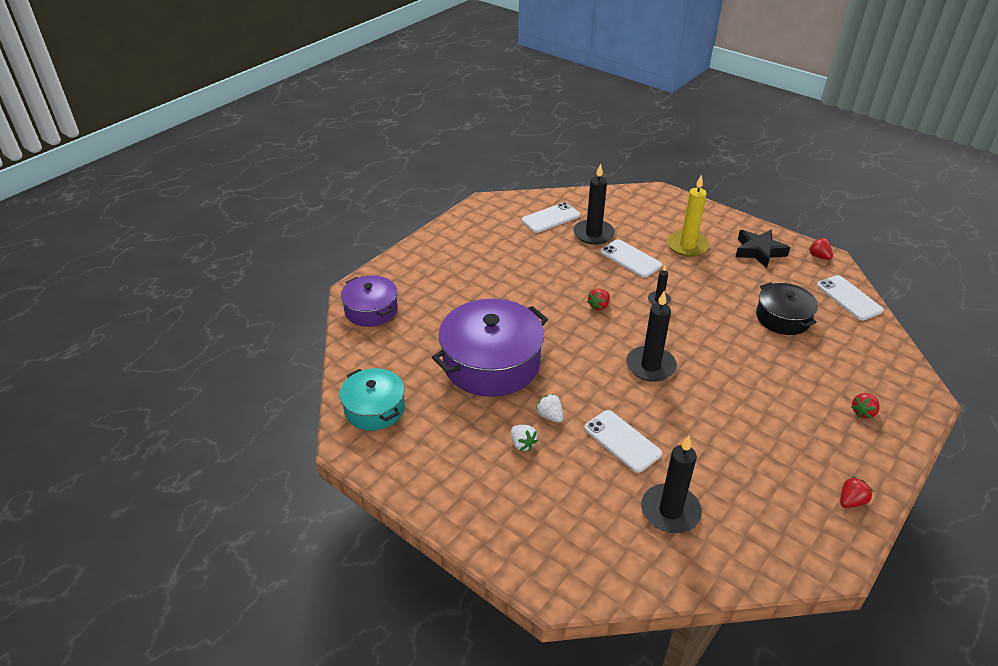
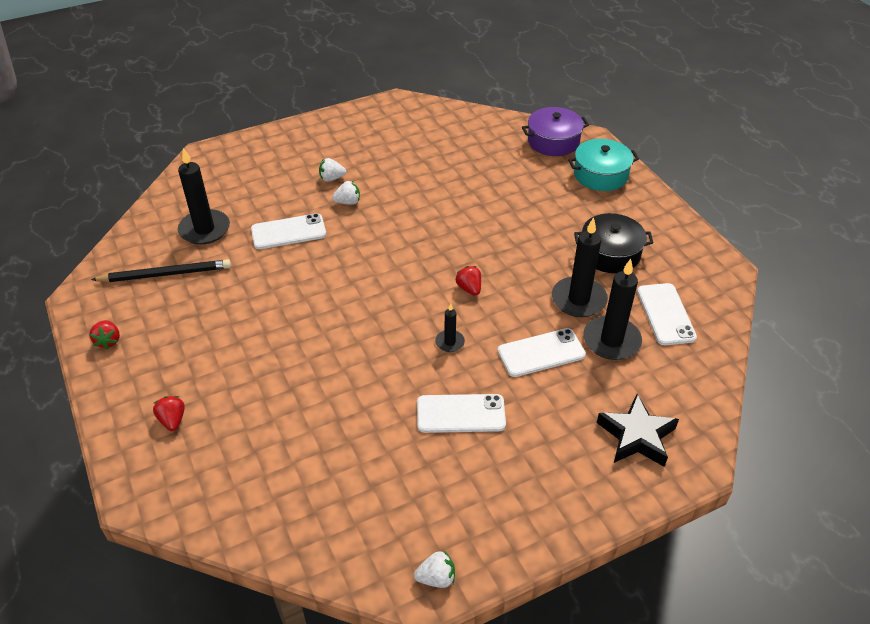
camera: 115 degrees right, 5 degrees up
(374, 408) = (426, 119): turquoise pot -> turquoise pot (600, 175)
(491, 363) = (435, 189): purple pot -> none
(650, 366) = (357, 288): black candle -> black candle (578, 299)
(687, 246) = (541, 425): yellow candle -> none
(749, 507) = (165, 274): none -> black pencil
(759, 251) = (487, 504): black star -> black star (636, 436)
(782, 318) = (346, 442): black pot -> black pot (610, 253)
(819, 256) = (436, 578): red strawberry -> white strawberry
(849, 298) = (332, 547): white phone -> white phone (460, 414)

